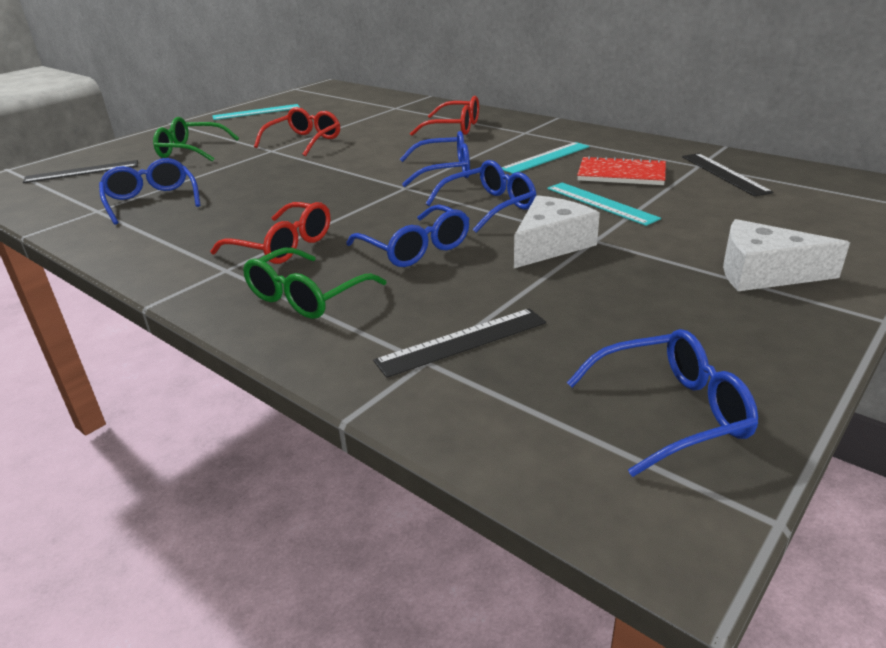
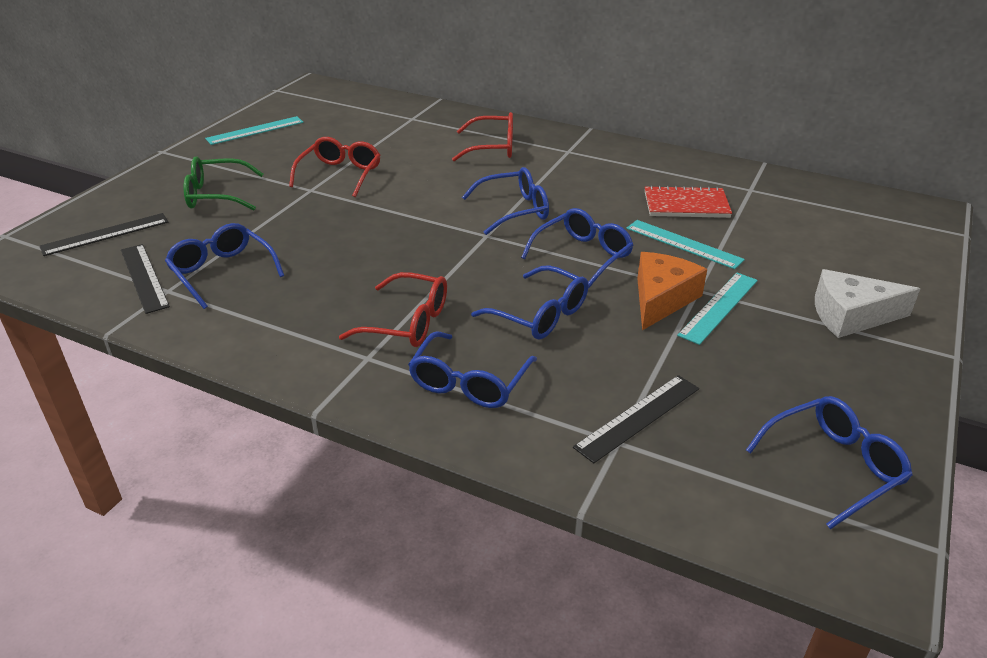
camera: 15 degrees left, 5 degrees up
(307, 296) = (469, 382): green glasses -> blue glasses
(545, 157) = (605, 186): turquoise ruler -> turquoise ruler (718, 307)
(550, 245) = (661, 299): white cheese -> orange cheese
(724, 174) = (777, 199): black ruler -> black ruler (144, 277)

